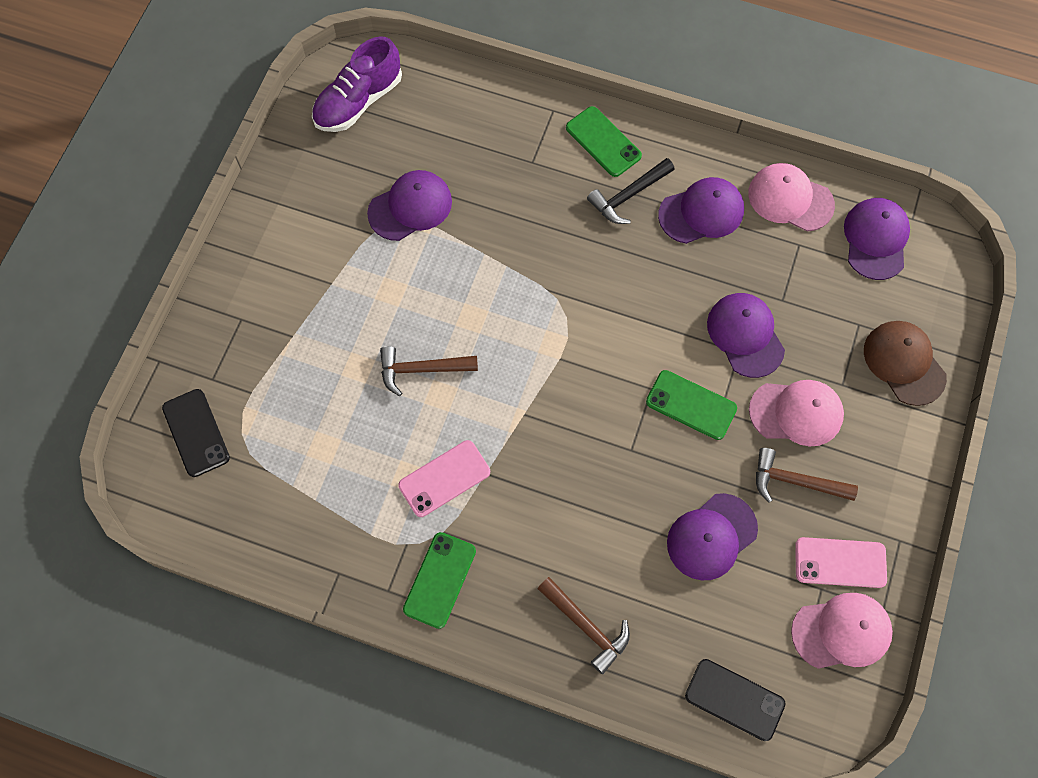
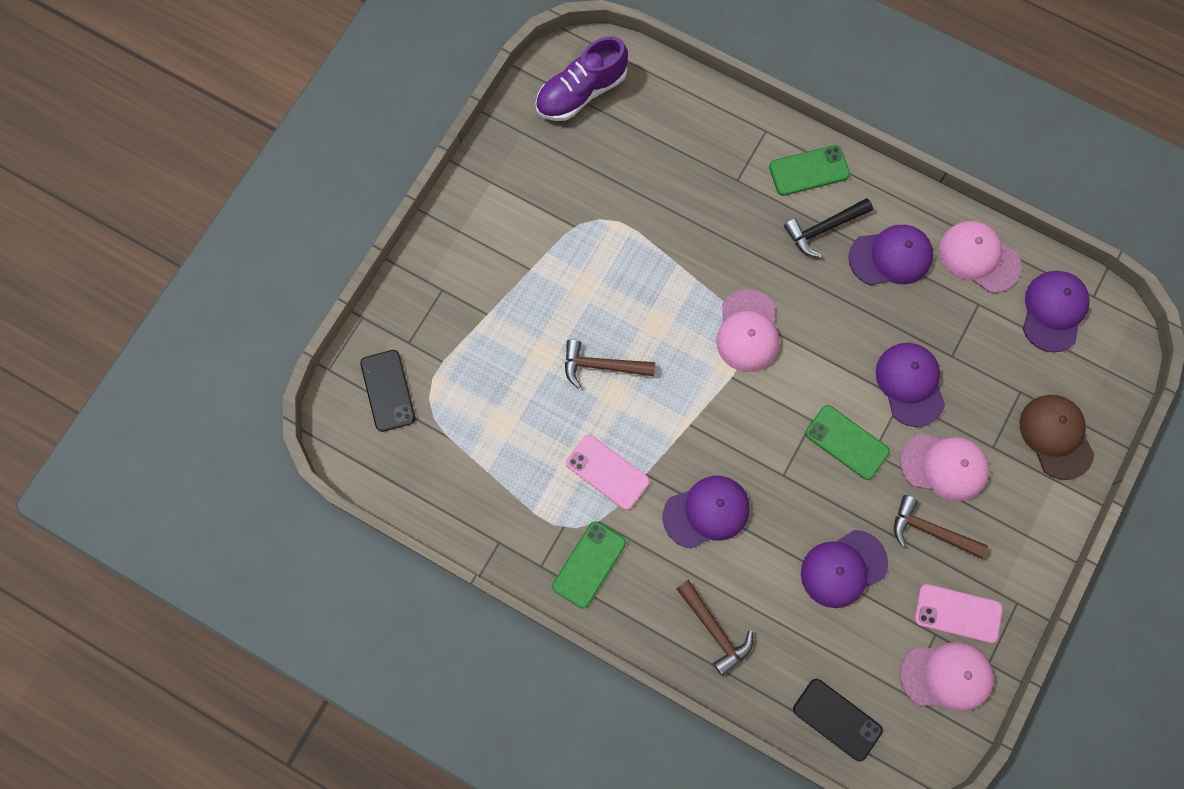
camera: 10 degrees right, 5 degrees up
(410, 207) = (615, 206): purple cap -> purple cap (706, 512)
(444, 478) = (607, 472): pink phone -> pink phone turned 60 degrees clockwise
(568, 309) = (747, 331): none -> pink cap
(603, 142) = (809, 171): green phone -> green phone turned 75 degrees counterclockwise

